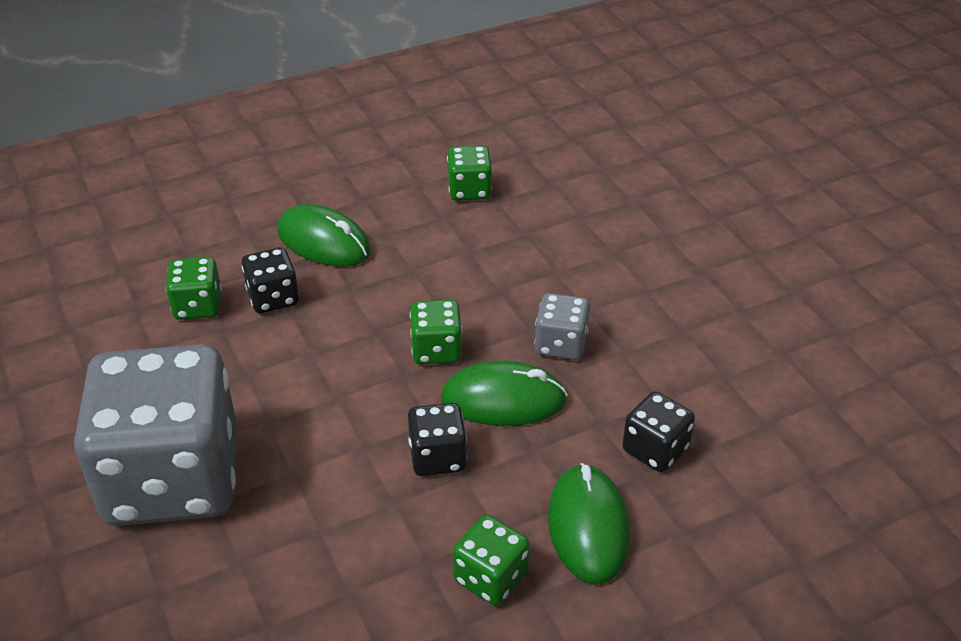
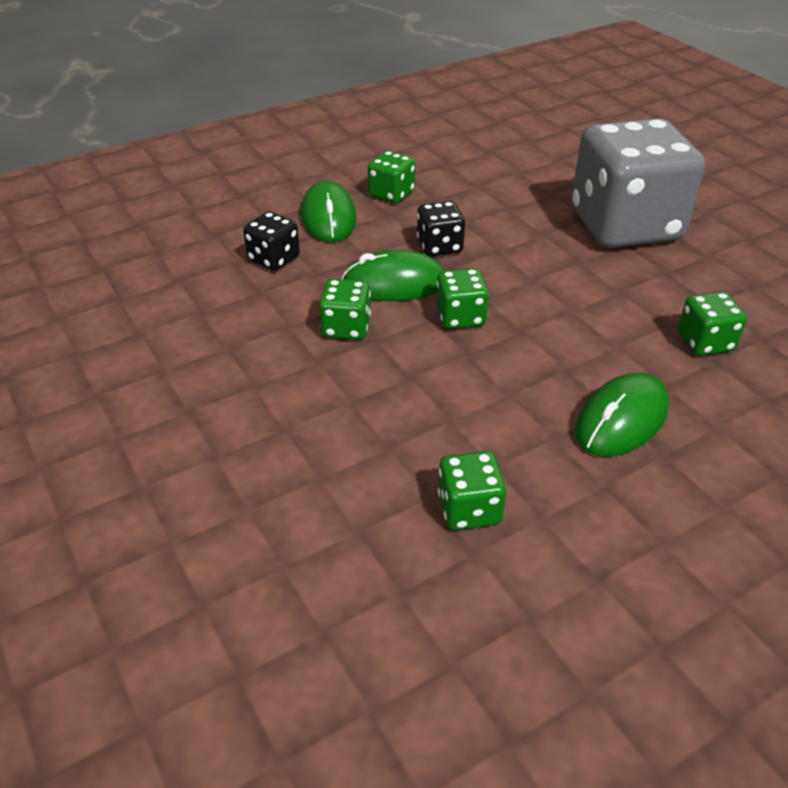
camera: 175 degrees right, 0 degrees up
(273, 298) = (637, 354): black dice -> none
(324, 242) = (621, 420): green mouse -> green mouse turned 75 degrees counterclockwise
(561, 344) = (346, 327): grey dice -> green dice

